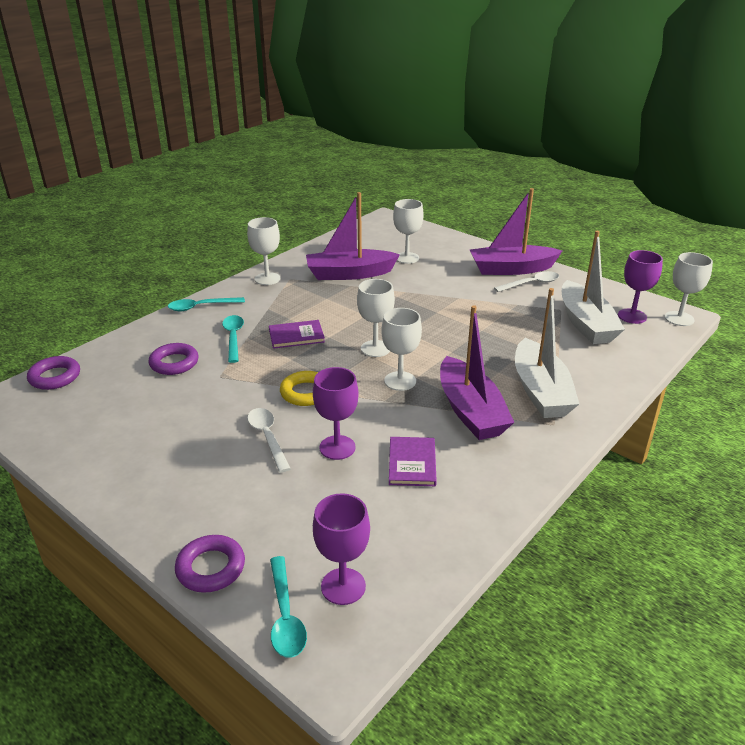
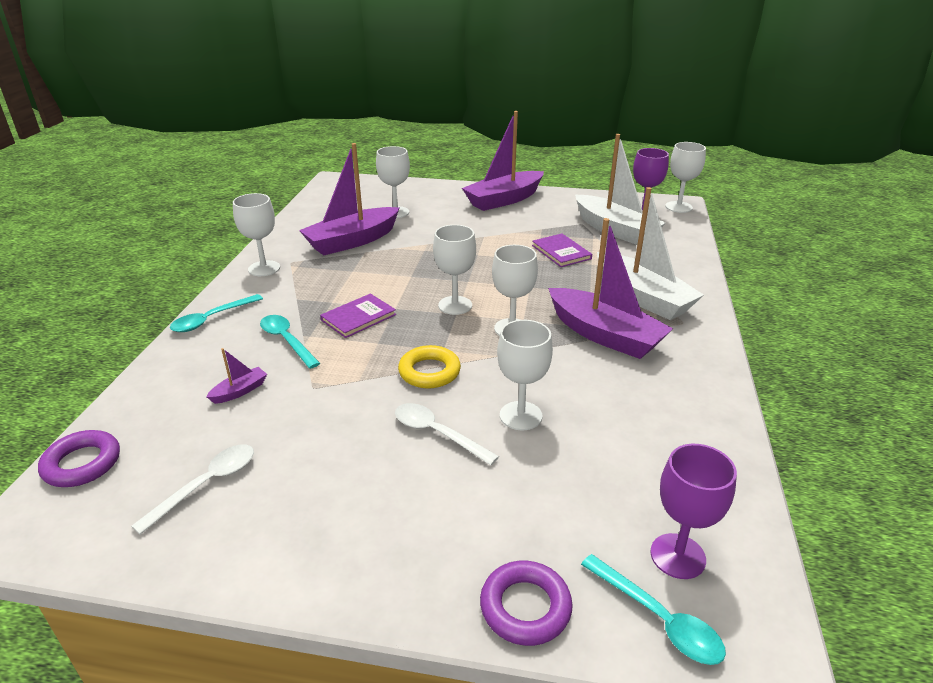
camera: 30 degrees left, 0 degrees up
(174, 363) = (240, 391): purple ring -> purple boat
(337, 447) = (520, 416): purple goblet -> white goblet
(412, 463) = (607, 403): purple book -> purple book (561, 252)
(531, 284) = (534, 208): white spoon -> white spoon (206, 485)

